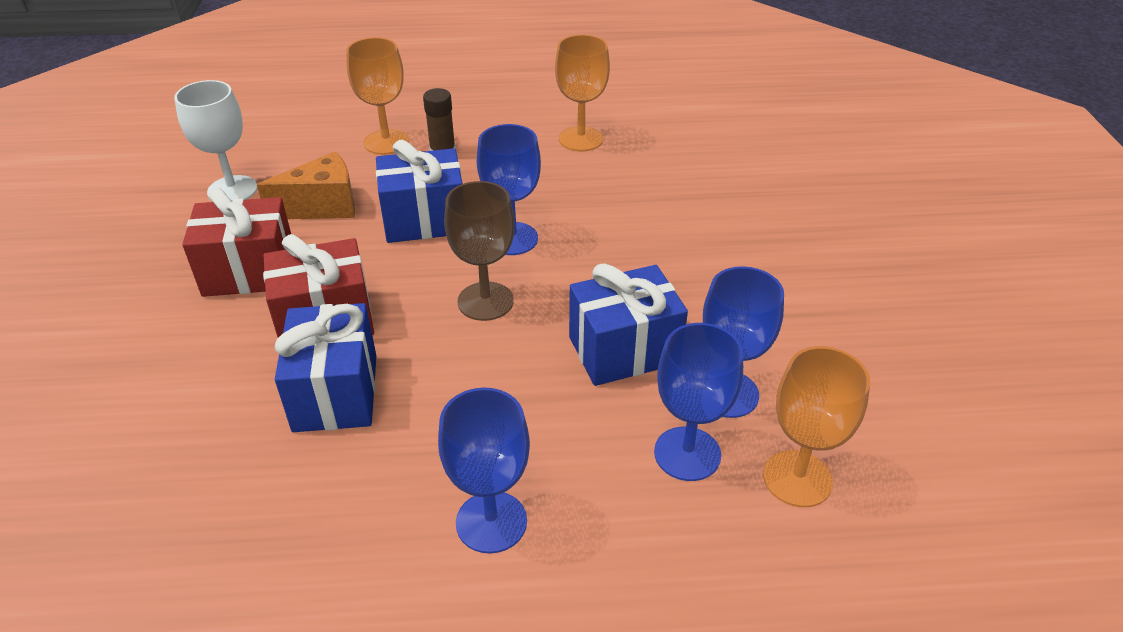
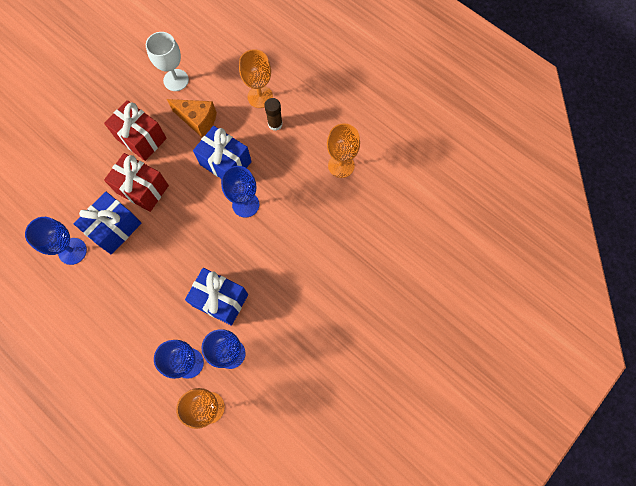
camera: 45 degrees right, 30 degrees up
(485, 301) = (201, 230): brown goblet -> none
(491, 522) = (107, 328): blue goblet -> blue goblet (72, 251)

